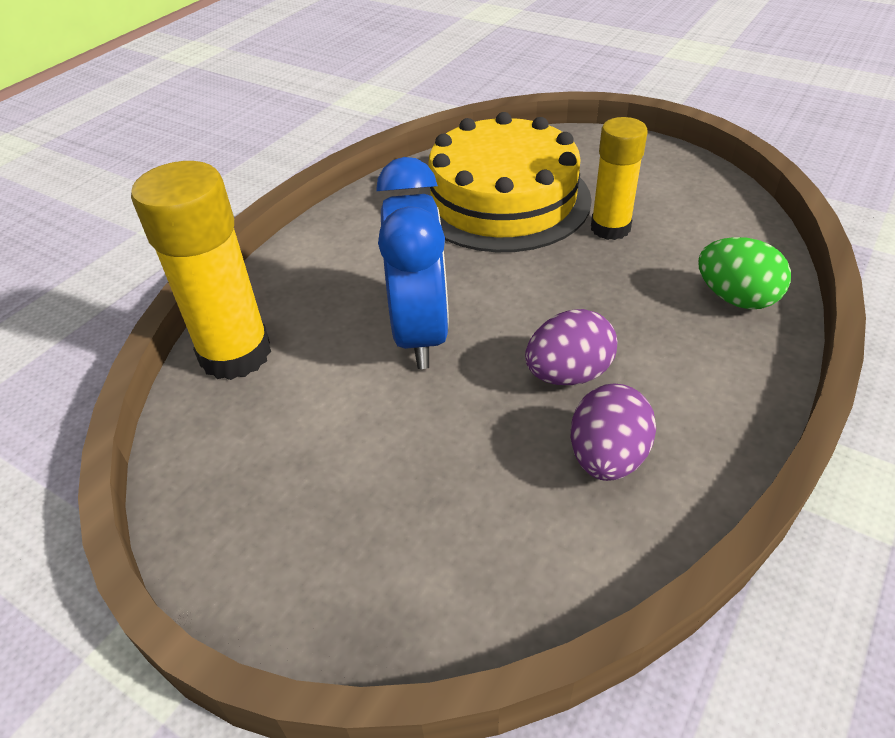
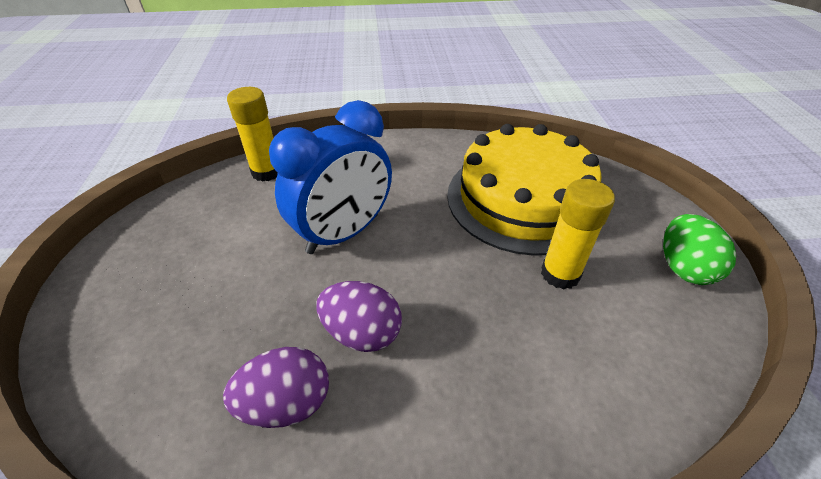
camera: 50 degrees right, 0 degrees up
(235, 354) = (267, 172): yellow glue stick -> yellow glue stick, size x0.65
(735, 298) = (561, 411): green egg -> green egg (683, 268)

